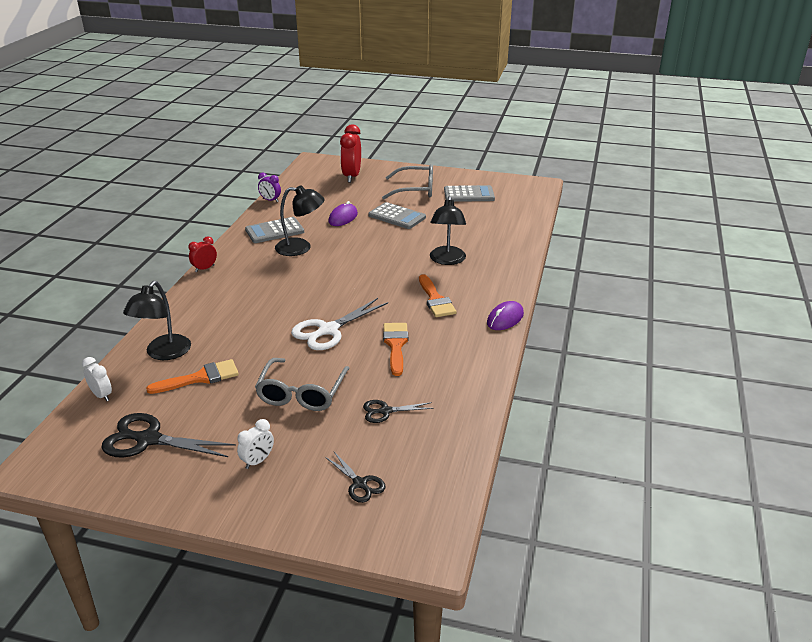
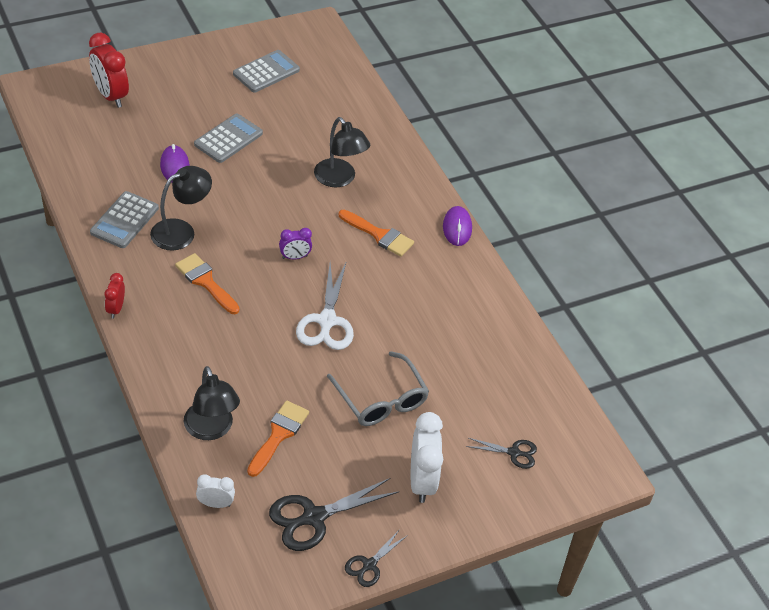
camera: 45 degrees left, 15 degrees up
(258, 461) = (421, 481): white clock -> white clock, size x1.85
(270, 200) = (62, 175): purple clock -> purple clock (294, 257)
(385, 411) = (463, 378): black scissors -> black scissors (369, 565)
(395, 345) = (400, 306): orange brush -> orange brush (205, 282)
(397, 216) = (228, 139): grey calculator -> grey calculator turned 45 degrees counterclockwise
(415, 190) = (203, 88): grey glasses -> none

